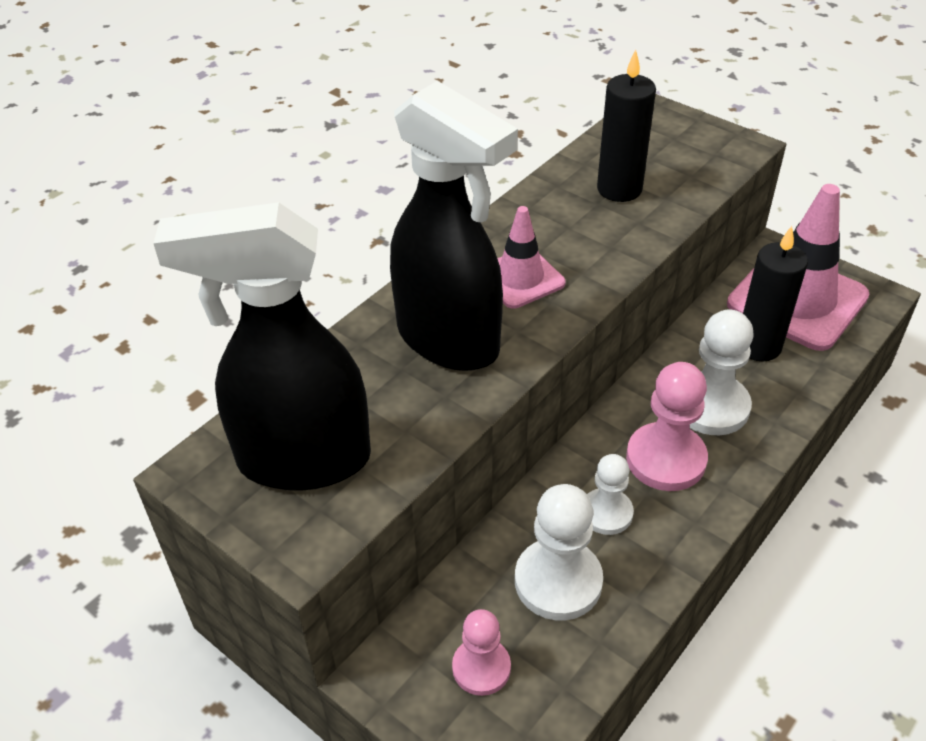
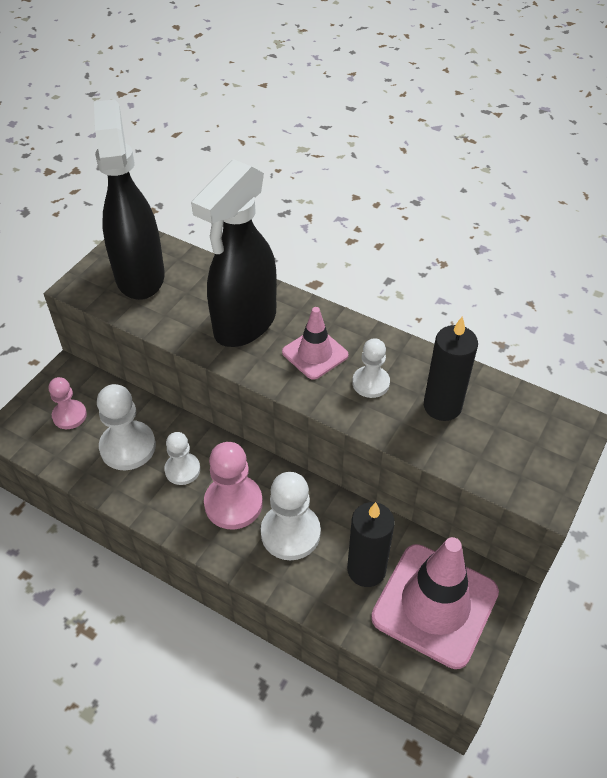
camera: 80 degrees right, 5 degrees up
(577, 237) = (370, 383): none -> white pawn

